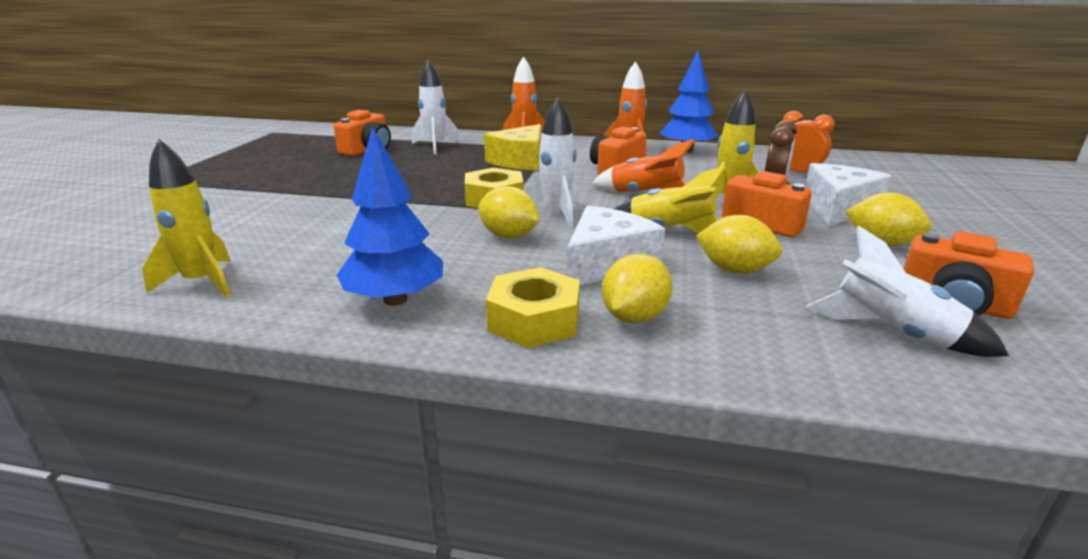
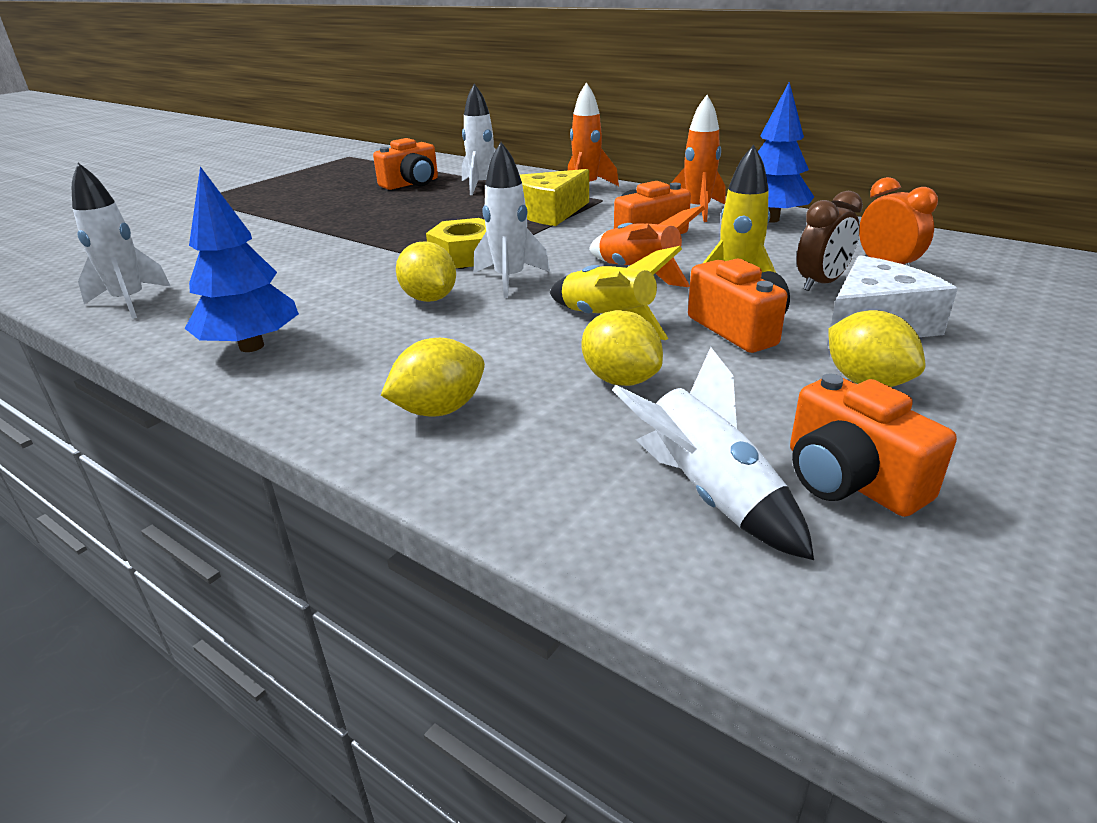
camera: 25 degrees right, 5 degrees up
(202, 282) = (130, 302): yellow rocket -> white rocket
(534, 320) = (342, 392): yellow nut -> none
(606, 263) = (488, 346): white cheese -> none

